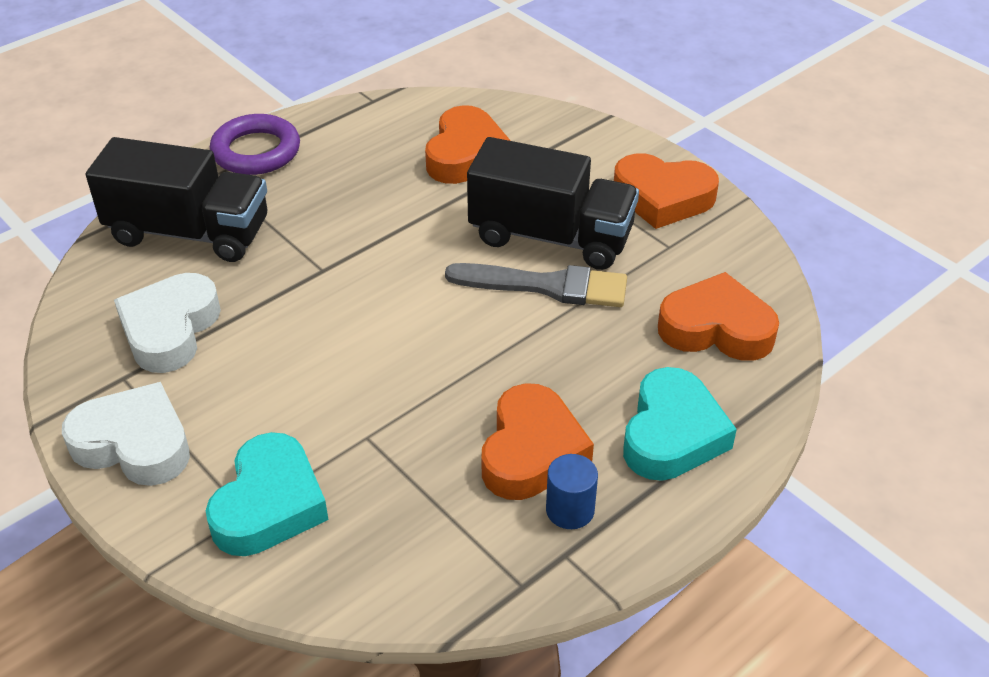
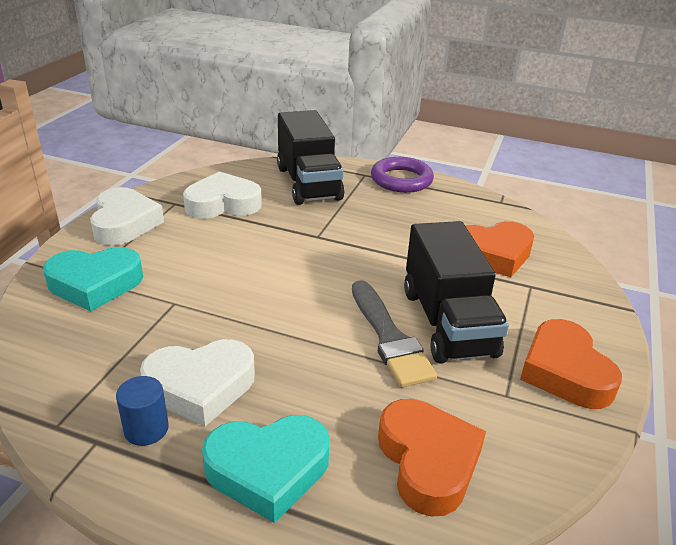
camera: 60 degrees right, 10 degrees down
(531, 451) = (200, 387): orange heart -> white heart

